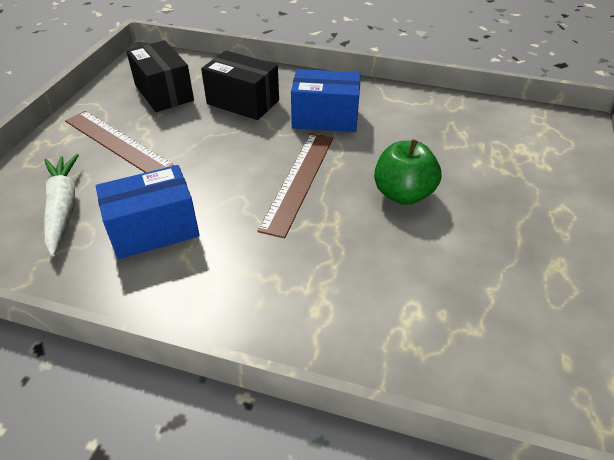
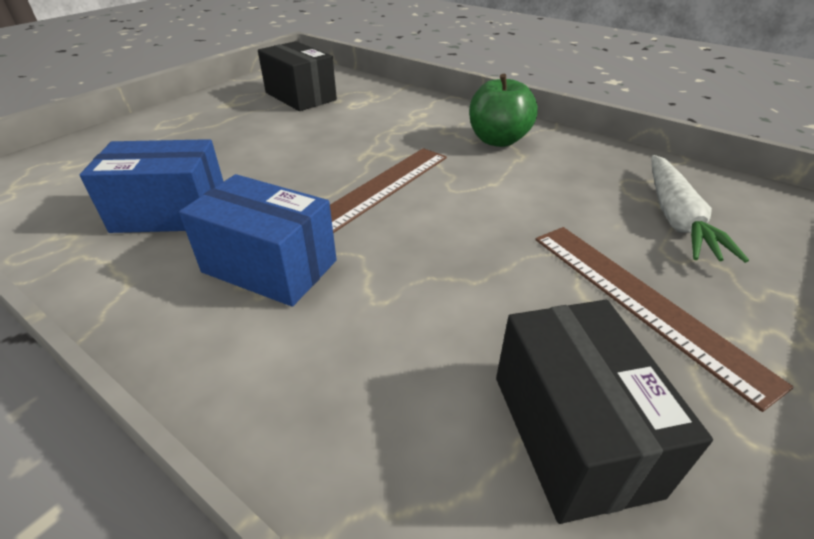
camera: 160 degrees left, 5 degrees down
(154, 230) = (554, 178): blue box -> blue box (171, 213)
(243, 102) = (390, 343): black box -> black box (300, 96)
(403, 194) = (280, 159): green apple -> green apple (498, 140)

